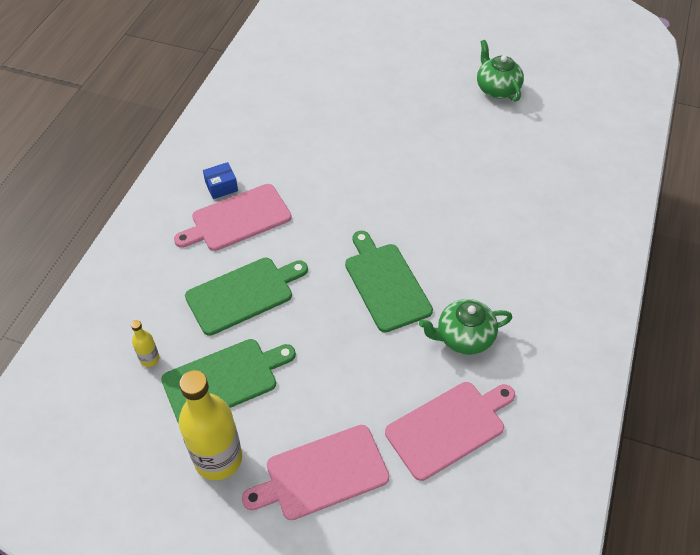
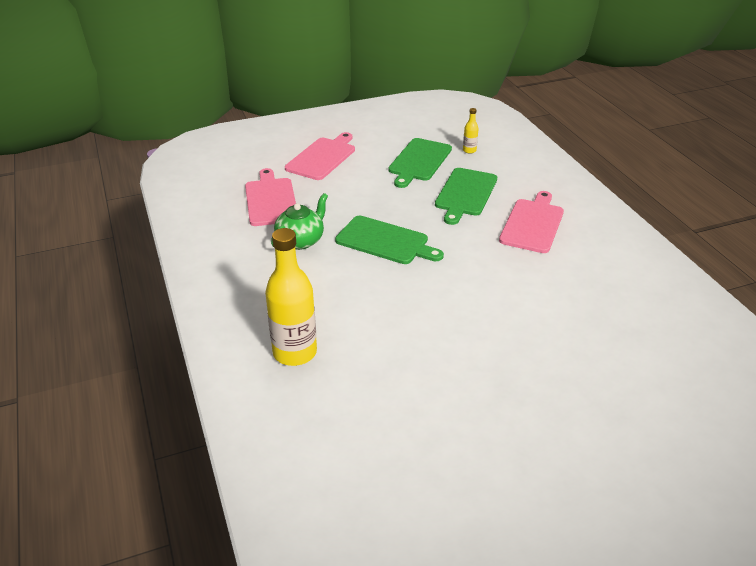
camera: 140 degrees right, 15 degrees down
(218, 458) = (380, 140): yellow bottle -> yellow bottle (295, 352)
(221, 187) = (575, 234): blue box -> none
(448, 427) = (270, 200): pink cutting board -> pink cutting board turned 150 degrees clockwise
(497, 89) = (483, 468): green teapot -> none

